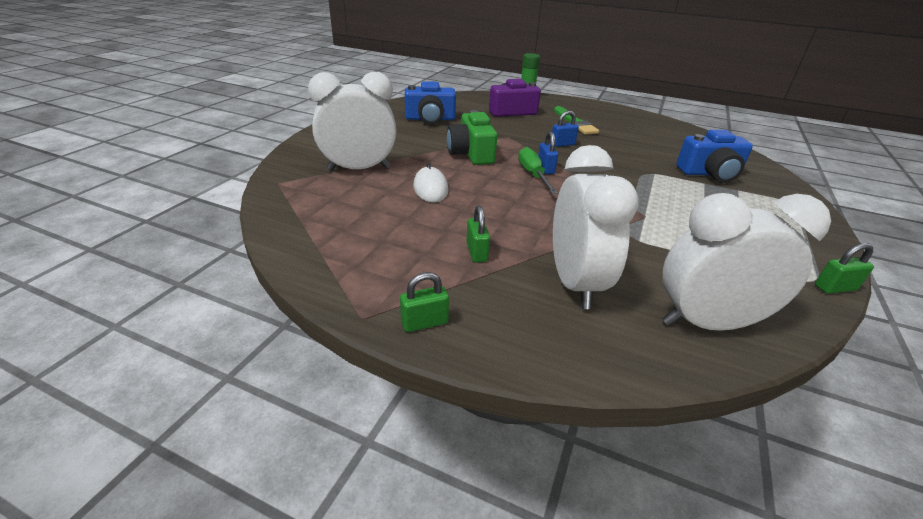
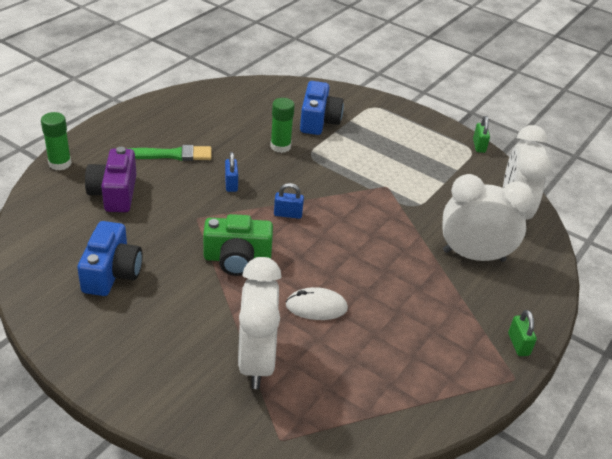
camera: 80 degrees left, 5 degrees up
(476, 252) = (433, 298): green padlock -> none
(533, 175) = (299, 226): green screwdriver -> none
(641, 159) = (280, 146): none -> green glue stick

